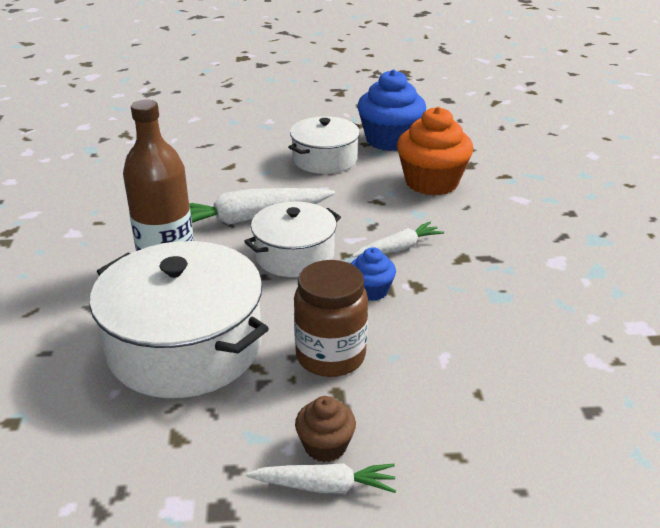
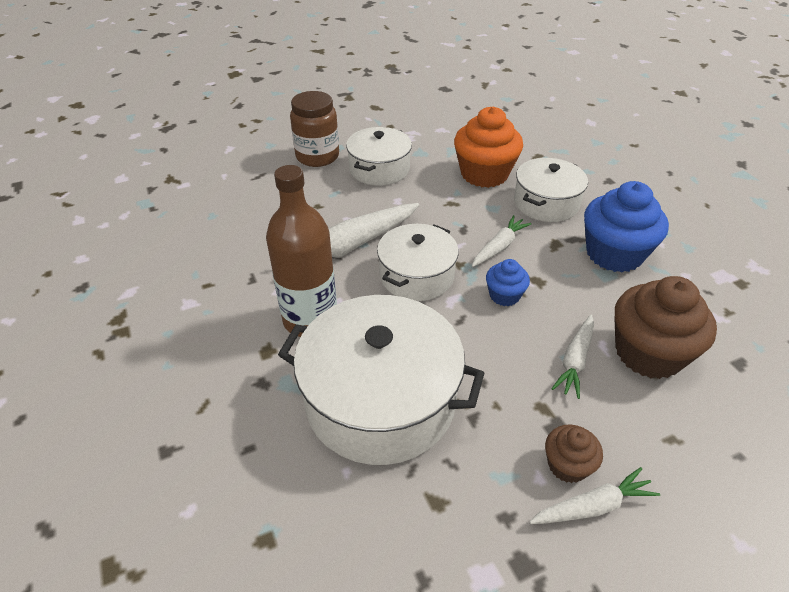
camera: 20 degrees left, 10 degrees up
(330, 356) = (513, 372): brown jar -> brown jar (317, 156)
(390, 140) = (423, 138): blue cupcake -> blue cupcake (614, 254)
(402, 362) = (575, 360): none -> white carrot
(480, 220) = (546, 203): none -> white pot
(489, 375) = (648, 353): none -> brown cupcake

